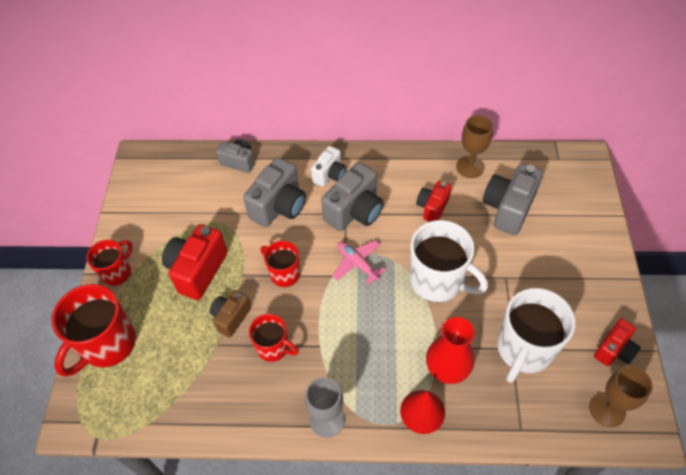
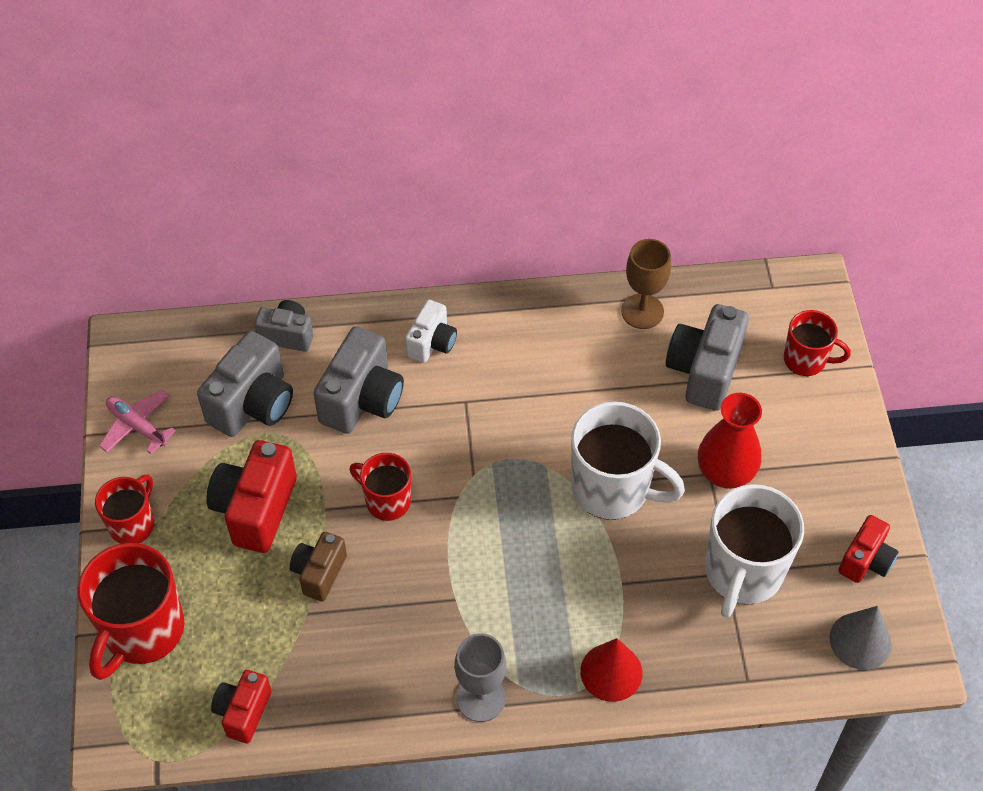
camera: 10 degrees left, 0 degrees up
(273, 347) = (389, 609): red mug -> red mug (806, 360)
(354, 211) = (478, 397): grey camera -> grey camera (253, 404)
(357, 264) = (493, 475): pink plane -> pink plane (137, 426)
(432, 208) = (593, 380): red camera -> red camera (243, 712)
(447, 368) = (639, 610): red vase -> red vase (725, 472)
(607, 409) = (860, 641): brown goblet -> grey cone

